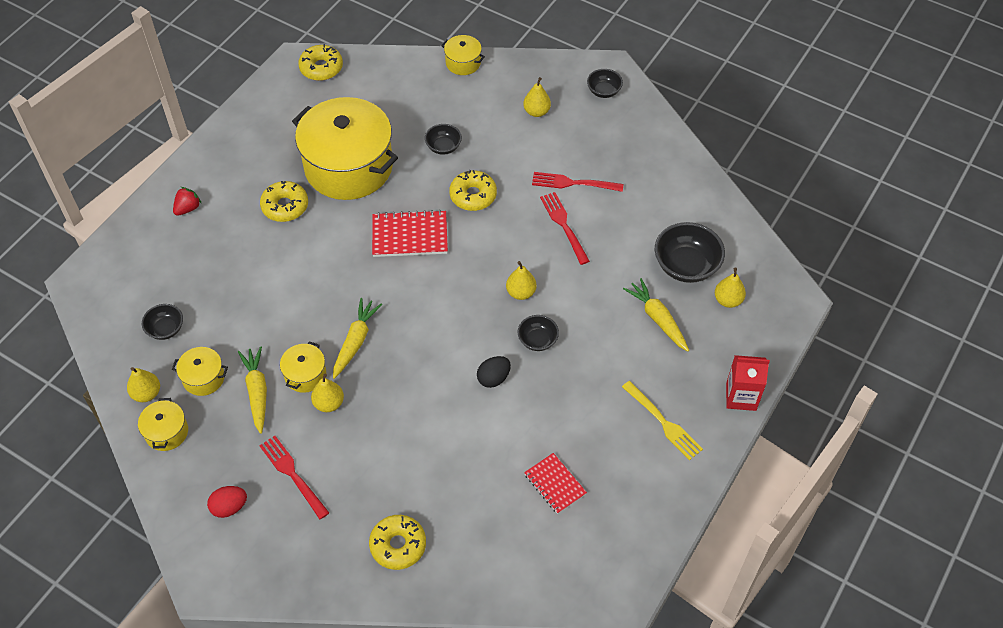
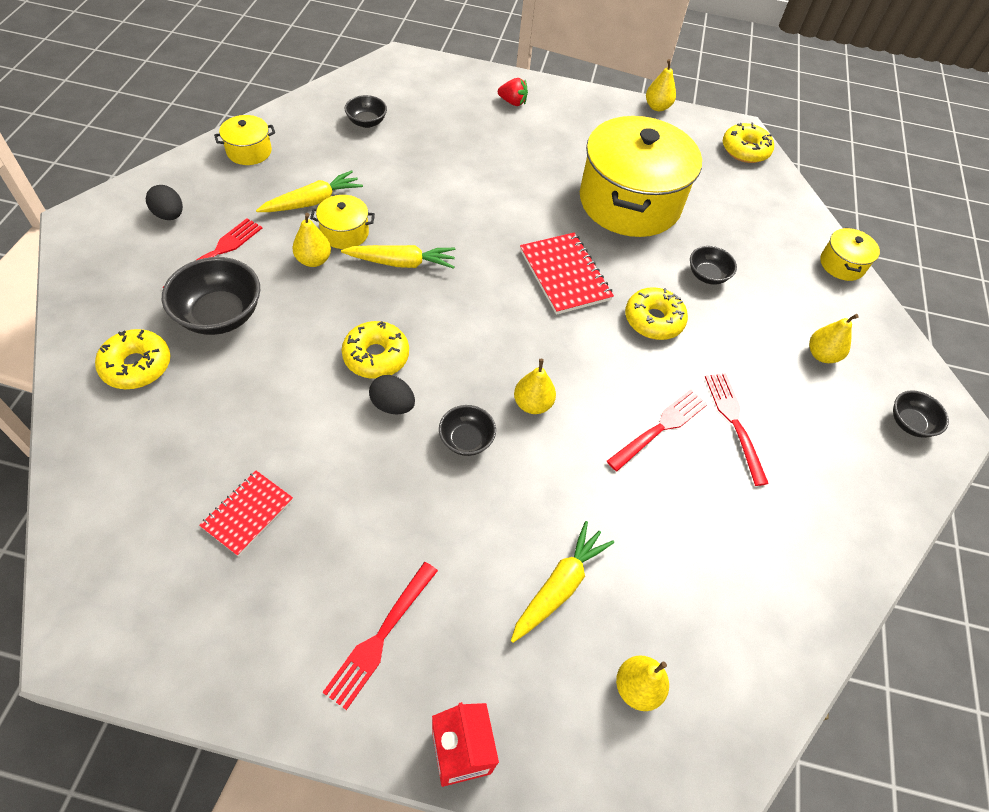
camera: 65 degrees right, 0 degrees up
(147, 393) = (290, 128): yellow pear -> yellow pear (657, 107)
(203, 378) = (318, 160): yellow pot -> none
(229, 507) = (169, 215): red egg -> black egg
(285, 206) = (551, 166): yellow donut -> yellow donut (376, 356)
(663, 422) = (380, 637): yellow fork -> red fork
(686, 266) = (671, 606): black bowl -> black bowl (220, 315)

